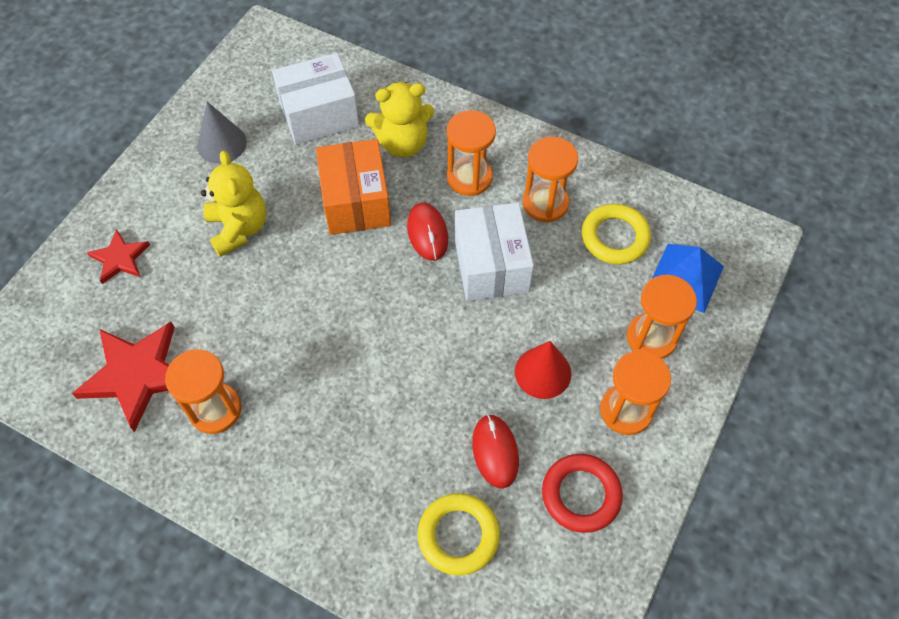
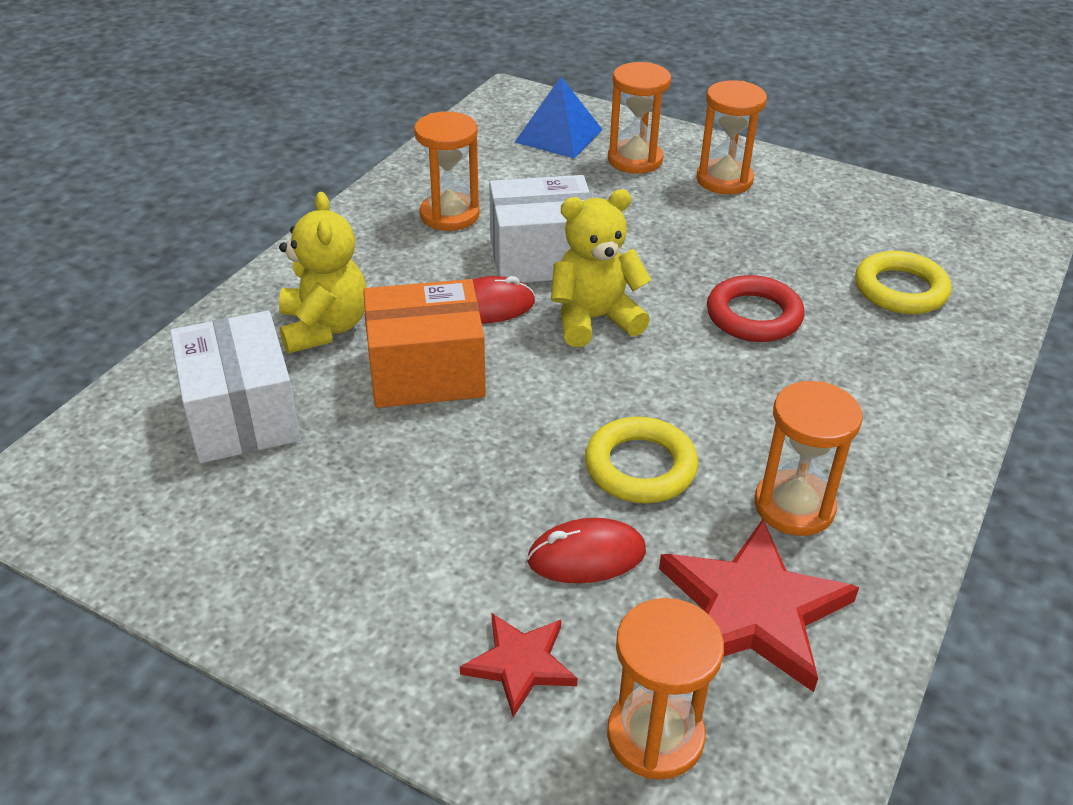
camera: 90 degrees left, 20 degrees down
(222, 143) = (273, 536): grey cone -> none
(239, 228) = (465, 501): yellow teddy bear -> yellow teddy bear (594, 319)
(469, 177) = (399, 270): orange hourglass -> orange hourglass (655, 736)
(495, 452) = (793, 262): red mouse -> red mouse (586, 556)
(543, 372) = (687, 227): red cone -> none
(581, 495) = (826, 211): red ring -> red ring (753, 316)
(615, 237) = (504, 172): yellow ring -> yellow ring (640, 467)

